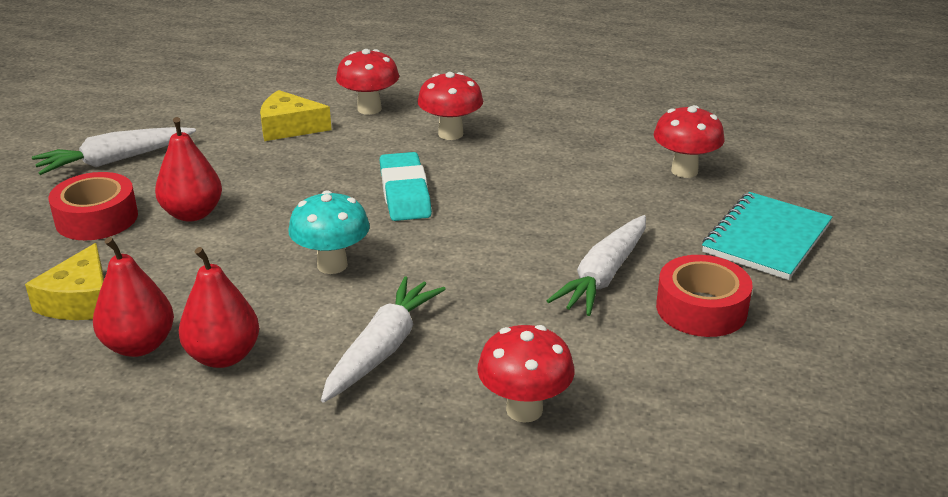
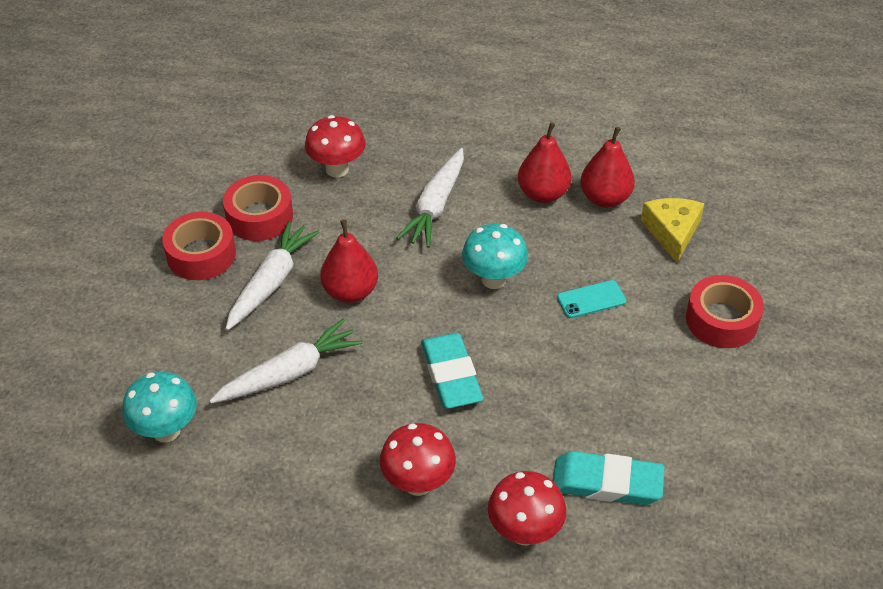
camera: 175 degrees right, 15 degrees up
(115, 160) = (762, 406): white carrot -> white carrot (289, 373)
(192, 214) = (639, 332): red pear -> red pear (350, 292)
(227, 242) = (591, 299): none -> turquoise phone
(289, 127) = (607, 483): yellow cheese -> turquoise eraser
(633, 349) = (259, 217): none -> red tape
(684, 171) = (166, 430): red mushroom -> turquoise mushroom
(766, 238) = (120, 335): turquoise notebook -> none

